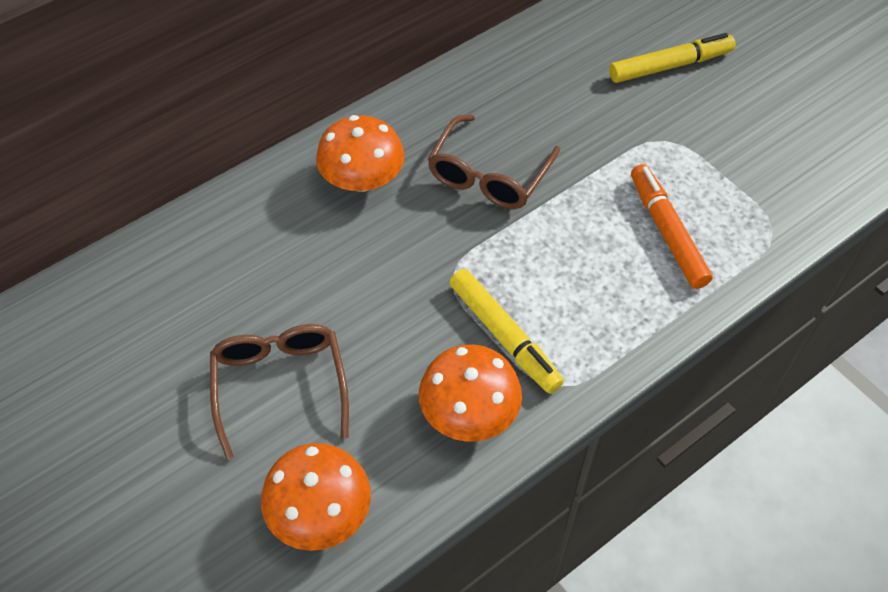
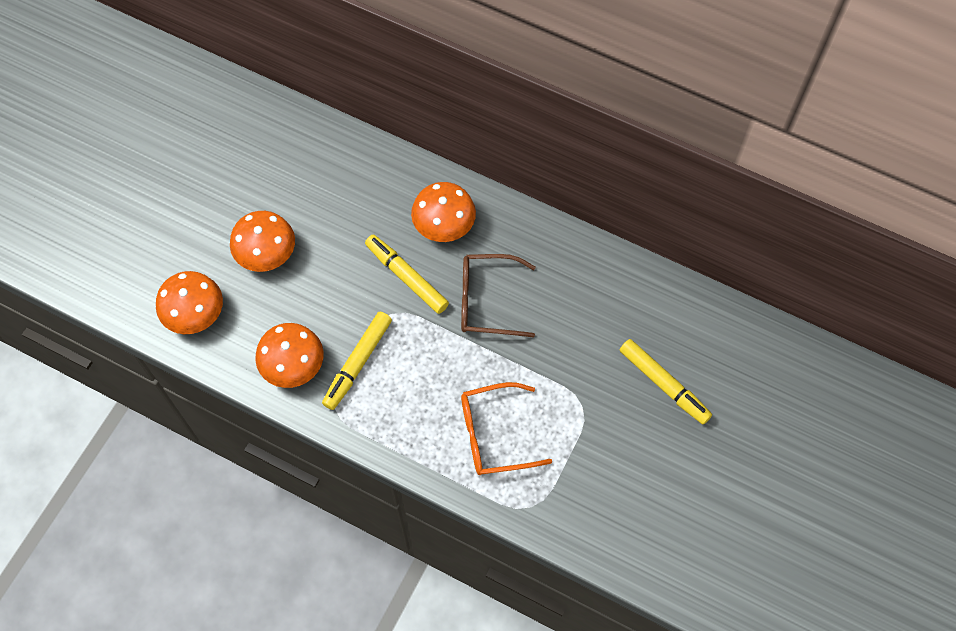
camera: 65 degrees right, 10 degrees up
(280, 385) = (266, 253): brown glasses -> orange mushroom
(411, 241) = (406, 277): none -> yellow marker
(667, 231) = (494, 435): orange marker -> orange glasses

